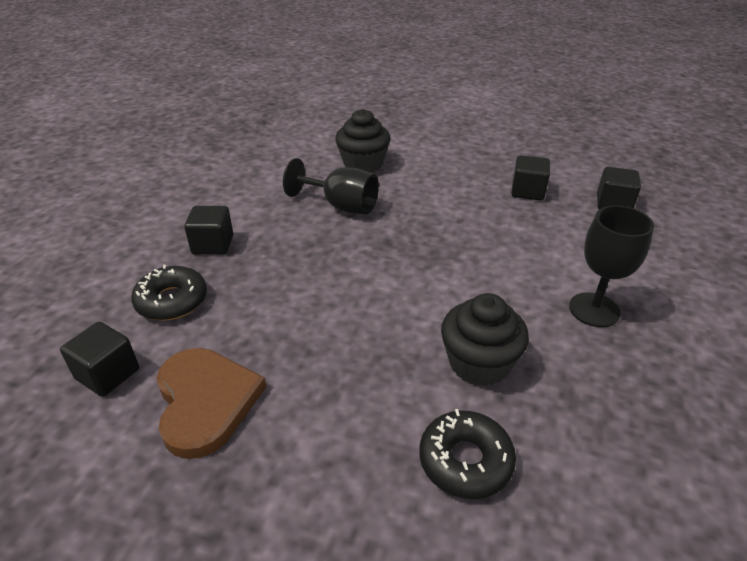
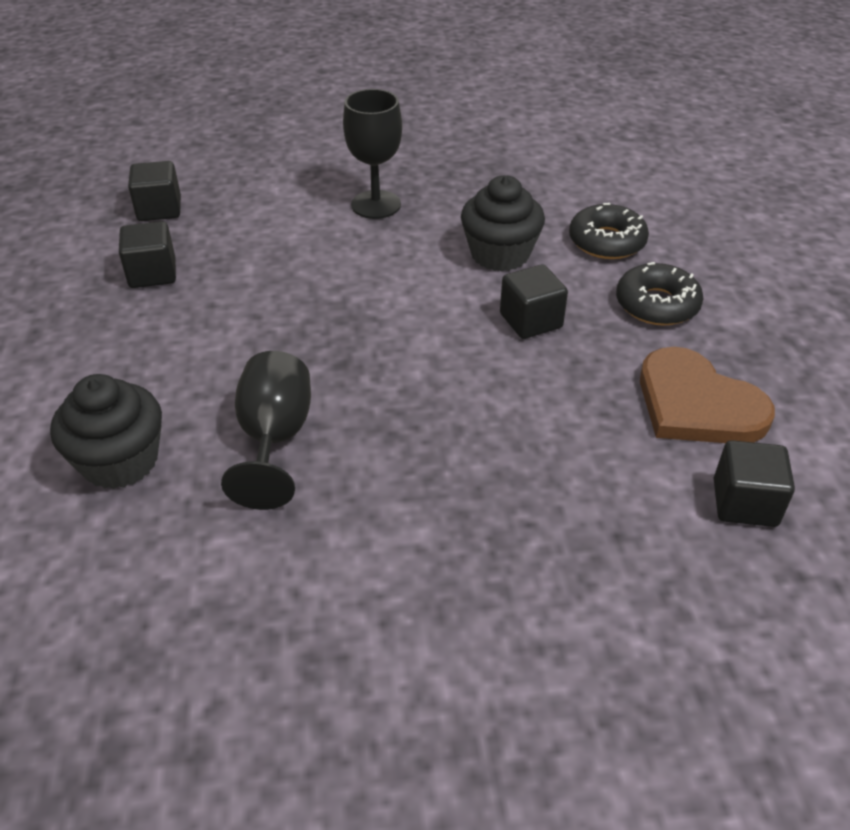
camera: 115 degrees left, 5 degrees up
(172, 301) = (601, 517): black donut -> black donut (657, 304)
(205, 401) = (697, 404): brown heart -> brown heart turned 90 degrees counterclockwise
(213, 245) = (461, 543): black cube -> black cube (531, 321)

